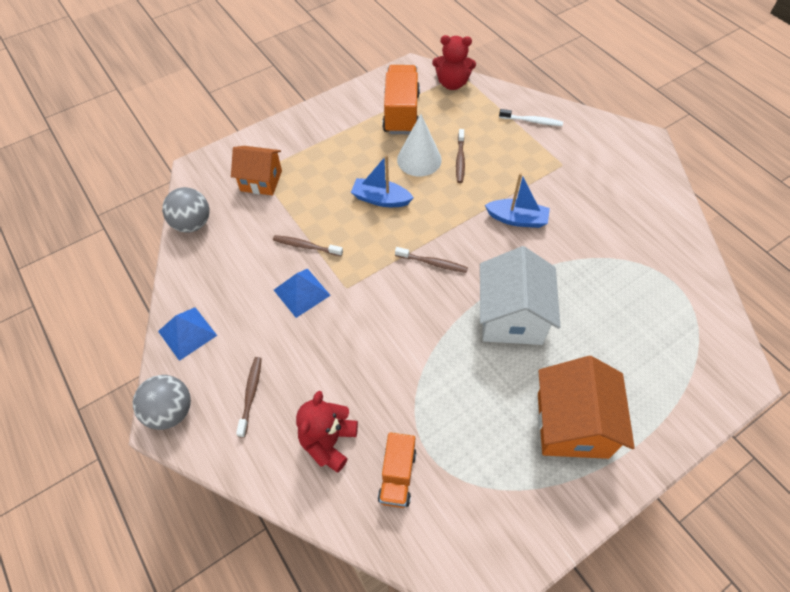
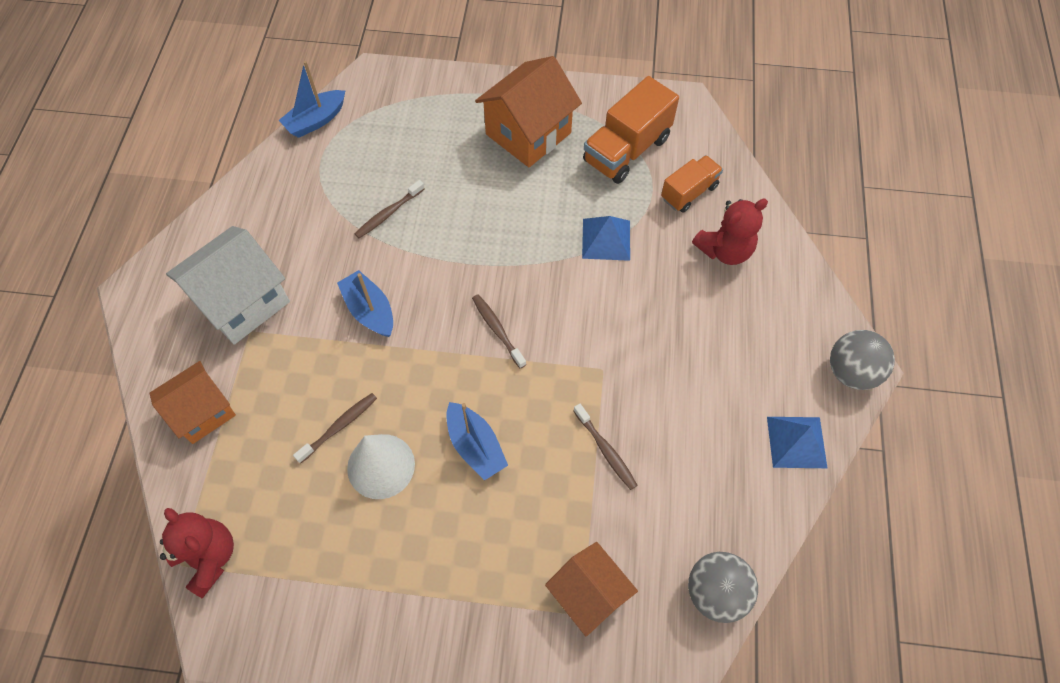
camera: 140 degrees left, 5 degrees up
(251, 394) = (767, 334): brown toothbrush -> brown toothbrush (388, 213)
(301, 292) = (650, 398): blue pyramid -> blue pyramid (606, 239)
(401, 113) = (324, 561): orange truck -> orange truck (626, 150)
(511, 317) = (483, 231): white house -> white house (242, 302)
(532, 121) = (202, 412): white toothbrush -> orange house
(719, 305) = (316, 120): none -> blue boat

